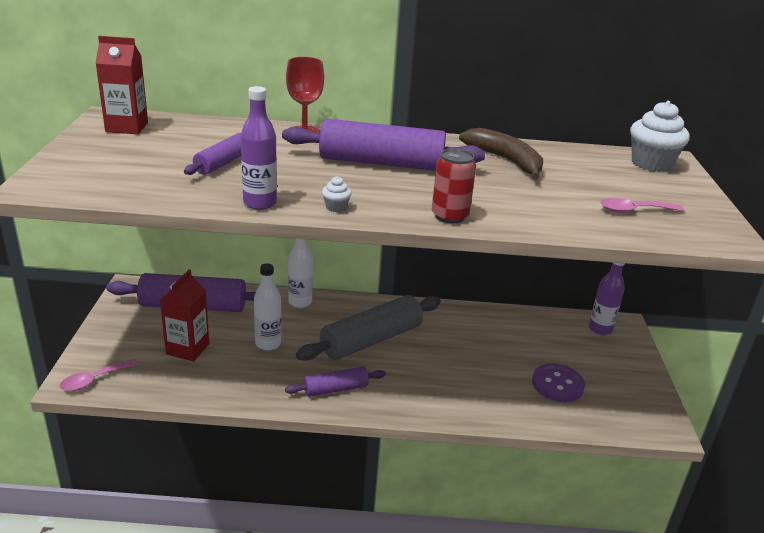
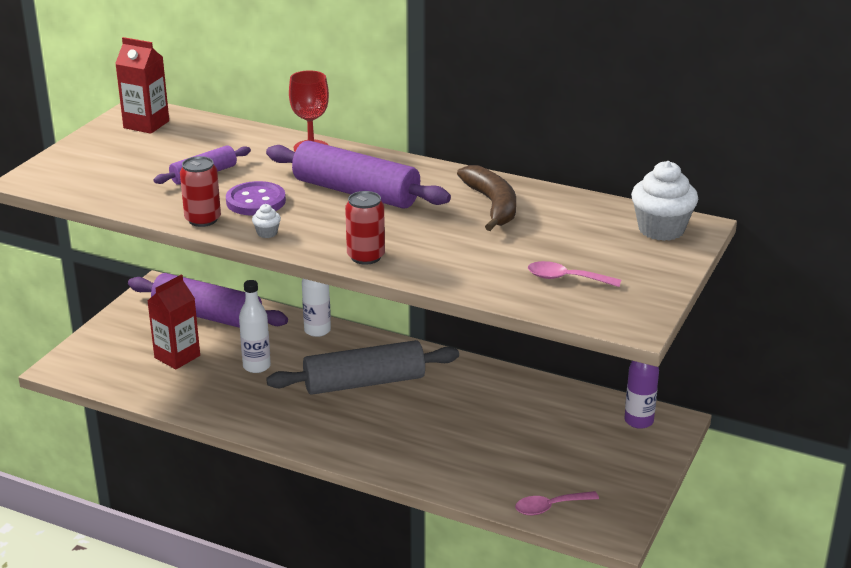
camera: 25 degrees right, 0 degrees up
(94, 380) = (79, 369): pink spoon -> pink spoon (550, 507)
(260, 203) = (203, 219): purple bottle -> red can
(335, 389) = (293, 422): purple rolling pin -> none
(557, 384) = (531, 466): purple button -> purple button (256, 201)

